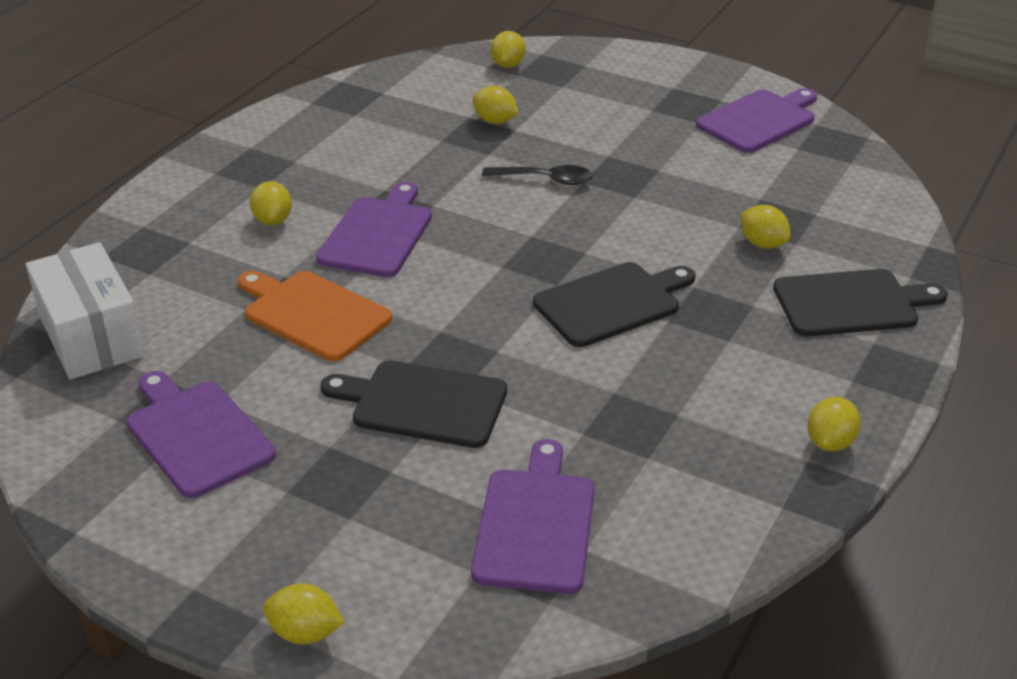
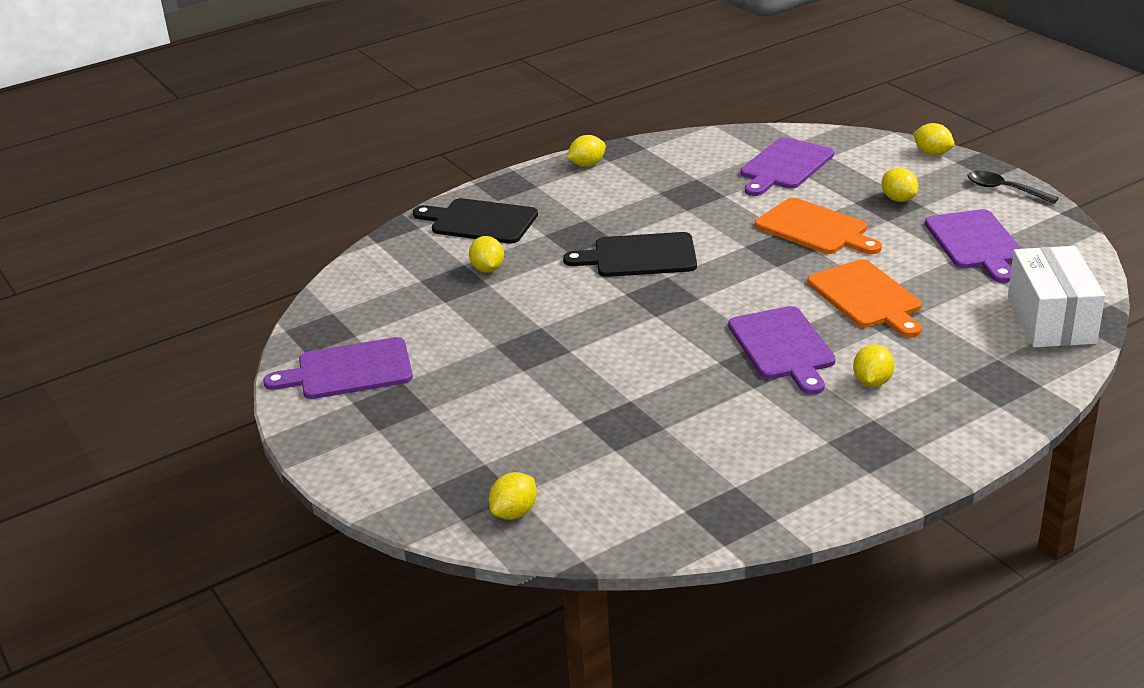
camera: 150 degrees left, 5 degrees down
(377, 234) = (783, 347): purple cutting board -> purple cutting board turned 60 degrees counterclockwise
(423, 404) = (815, 228): black cutting board -> orange cutting board
(495, 121) = (593, 437): yellow lemon -> yellow lemon (898, 199)
(545, 180) = (601, 360): black spoon -> black spoon (1004, 189)

